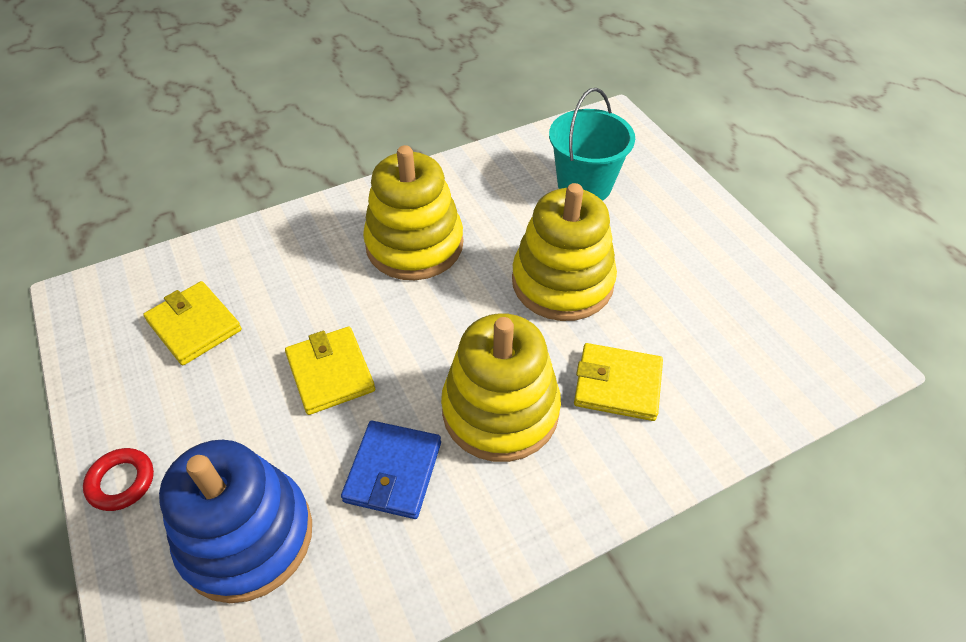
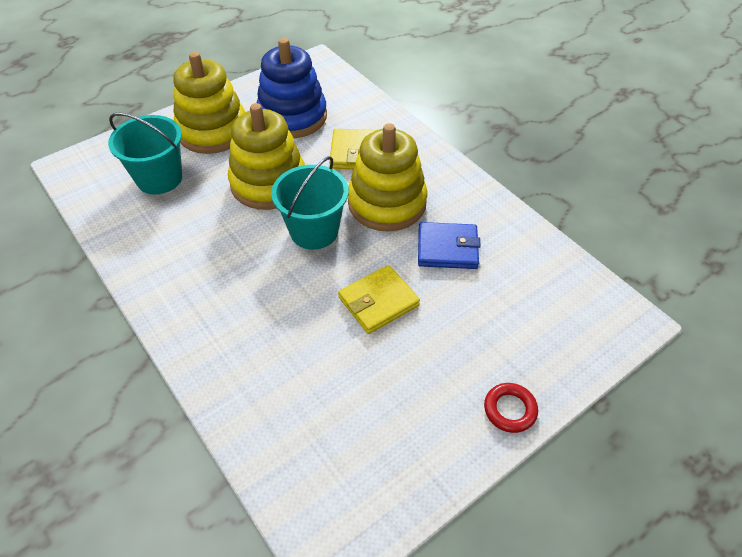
camera: 100 degrees left, 0 degrees up
(194, 326) = (350, 417): yellow wallet -> none
(247, 536) = (518, 314): blue stacking toy -> blue stacking toy (292, 117)
(414, 245) = (234, 276): yellow stacking toy -> yellow stacking toy (213, 131)
(465, 321) = (314, 231): none -> turquoise bucket

